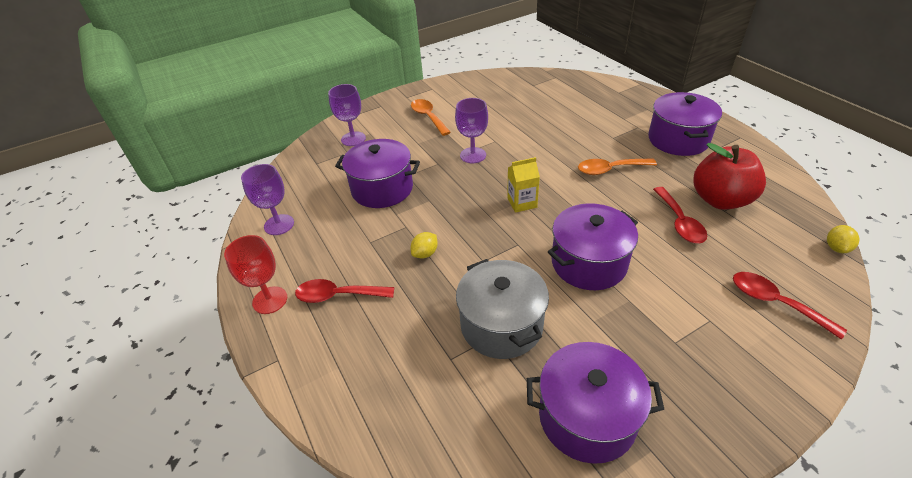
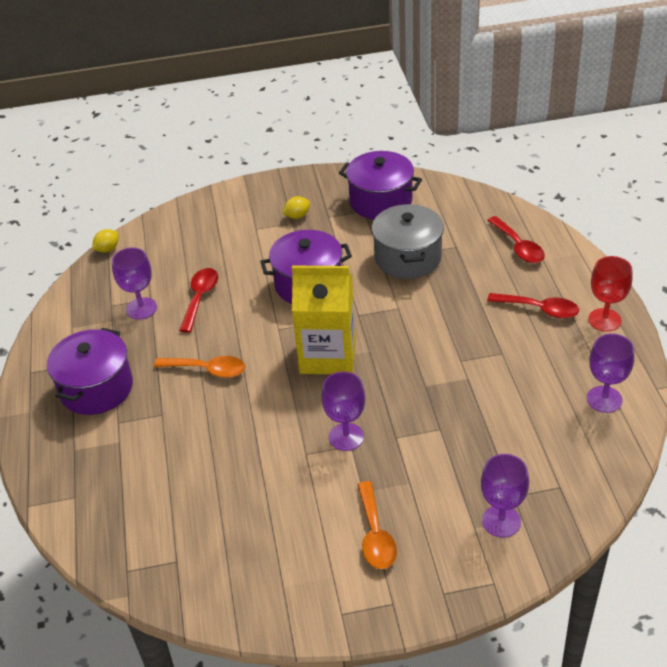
camera: 160 degrees left, 0 degrees up
(382, 189) = (476, 416): purple pot -> none
(425, 253) = (449, 327): yellow lemon -> yellow lemon (297, 216)
(522, 203) = (328, 355): yellow carton -> yellow carton, size x2.01
(720, 200) = (141, 308): red apple -> purple goblet
(775, 303) = (200, 228): red spoon -> red spoon (518, 247)

